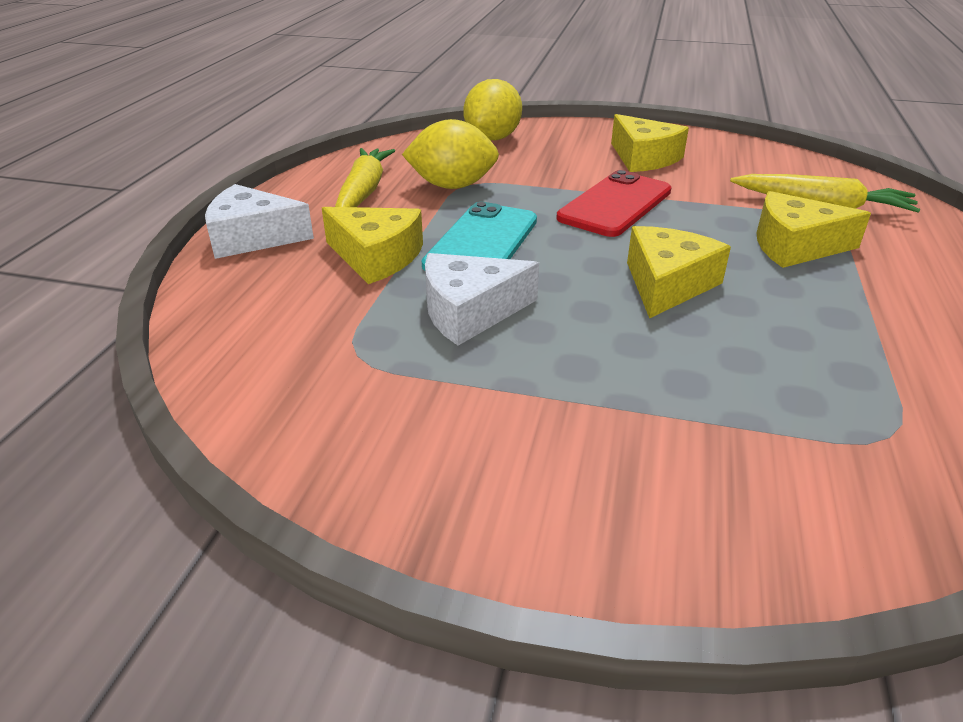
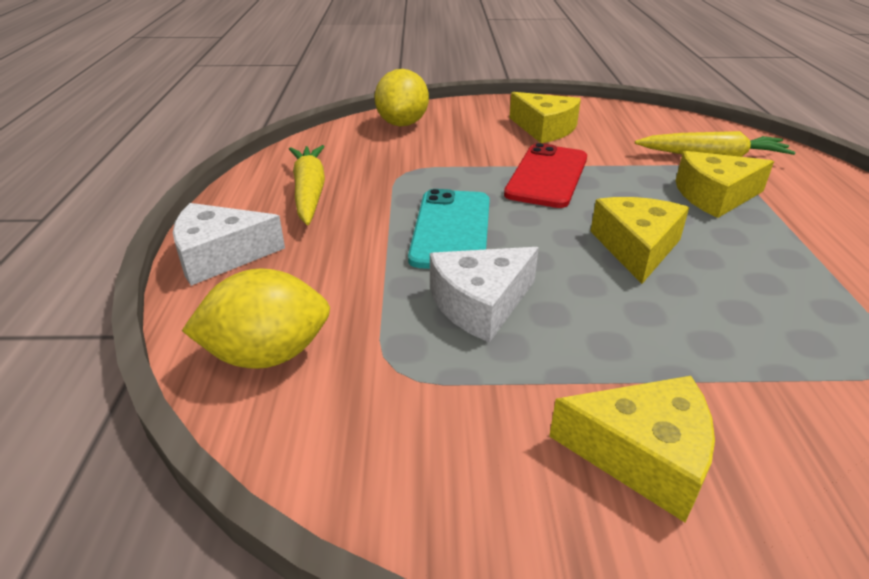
camera: 15 degrees left, 0 degrees up
(376, 257) = (359, 259): yellow cheese -> yellow cheese (643, 455)
(452, 186) = (391, 175): yellow lemon -> yellow lemon (267, 355)

